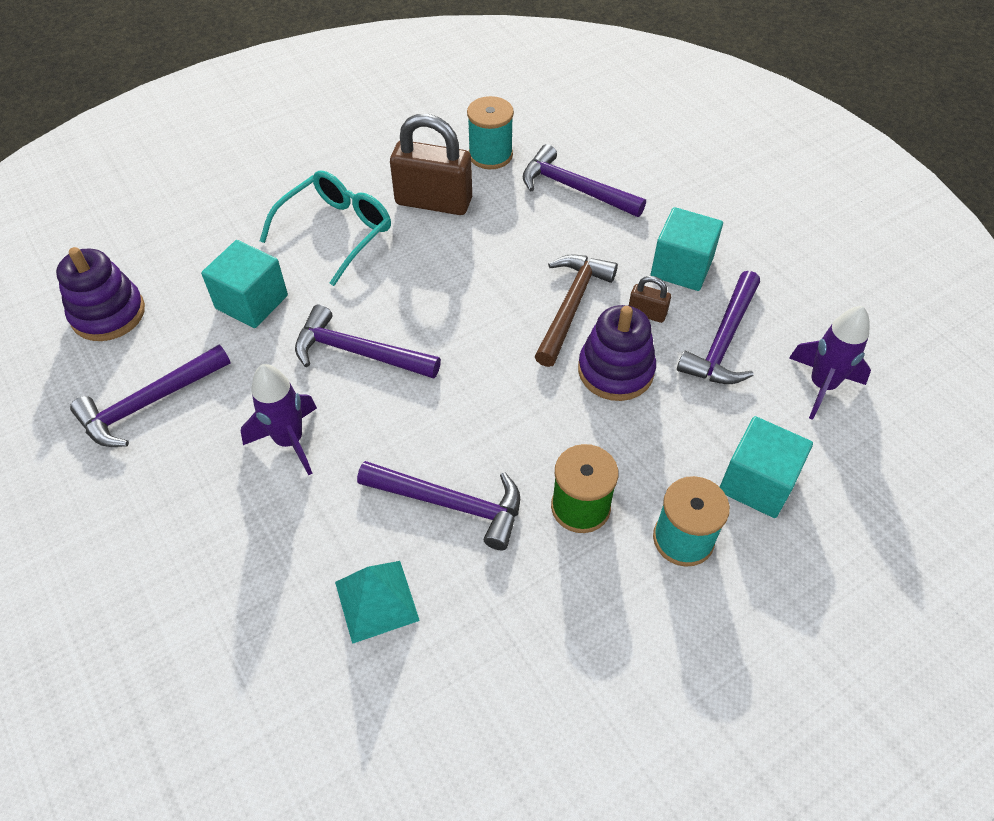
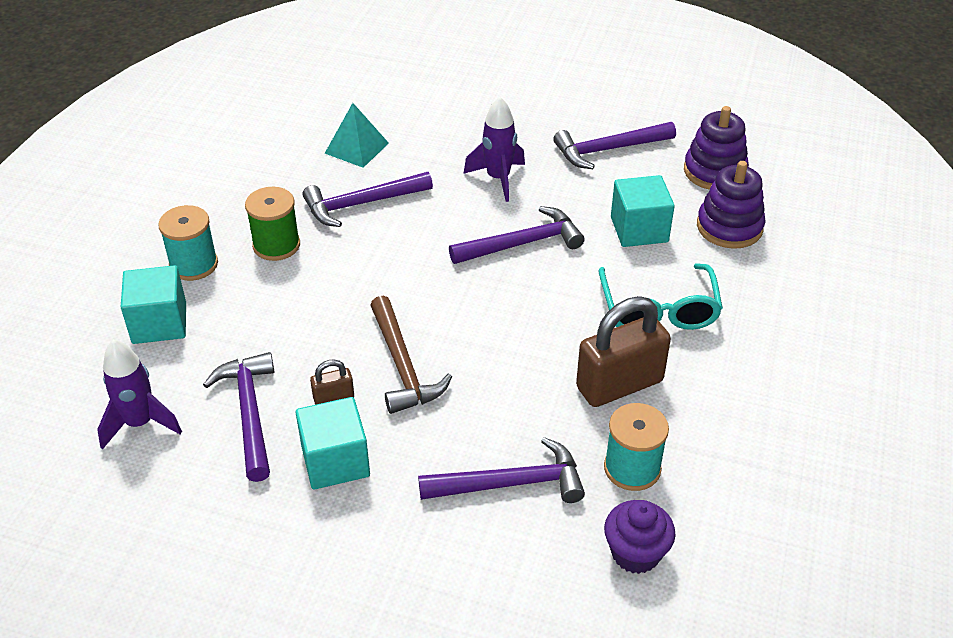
camera: 140 degrees right, 10 degrees down
(149, 403) = (608, 149): purple hammer -> purple hammer turned 120 degrees counterclockwise
(542, 119) = (635, 553): none -> purple cupcake
(615, 370) = (322, 338): purple stacking toy -> purple stacking toy (729, 227)

